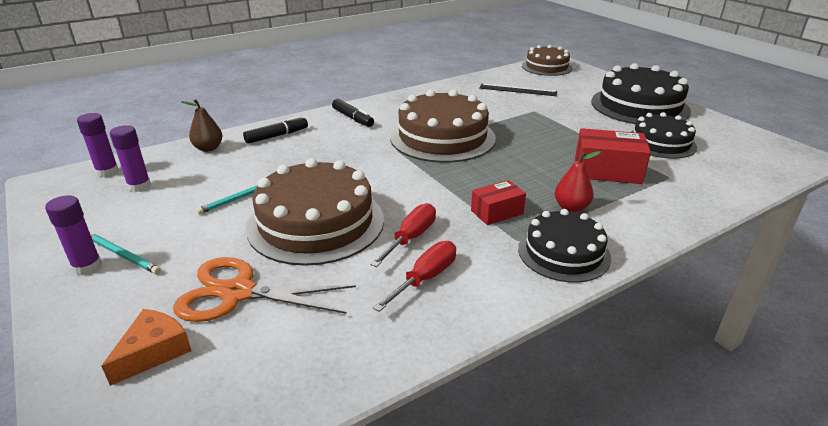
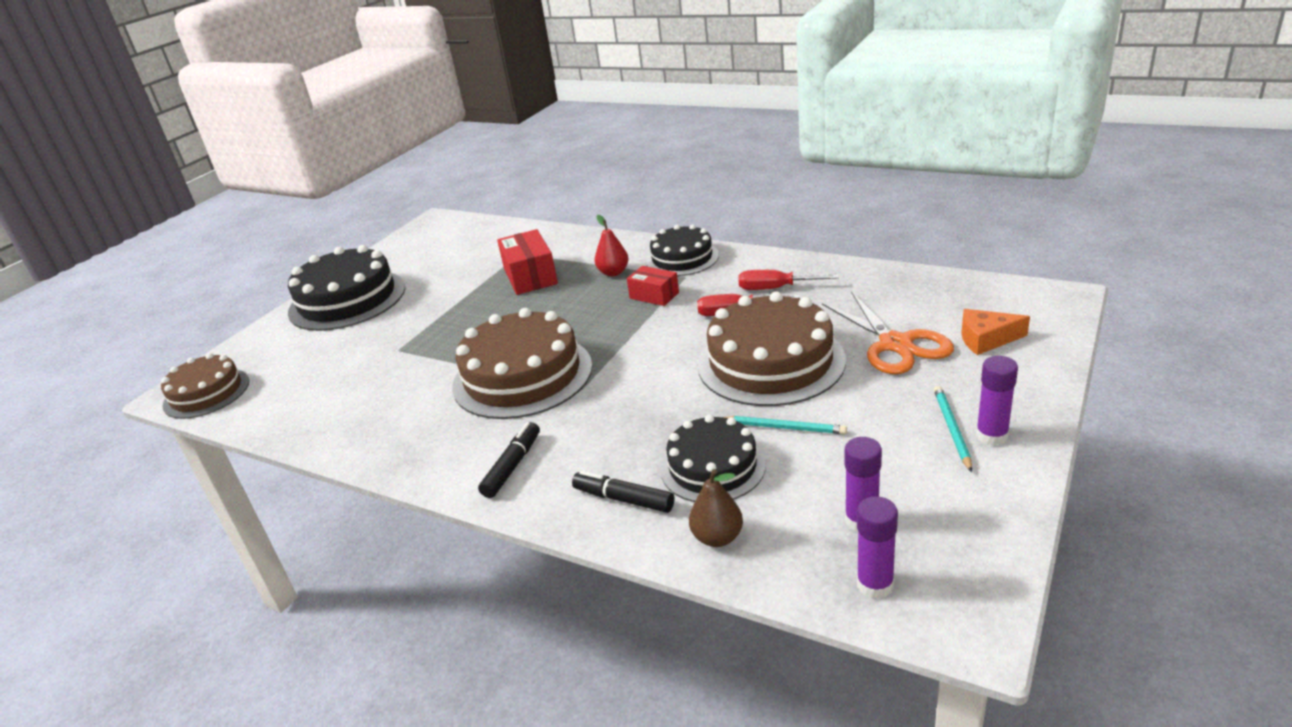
camera: 115 degrees left, 0 degrees up
(517, 90) = (324, 383): black ruler -> none
(661, 143) = (446, 270): black cake -> black cake (712, 467)

